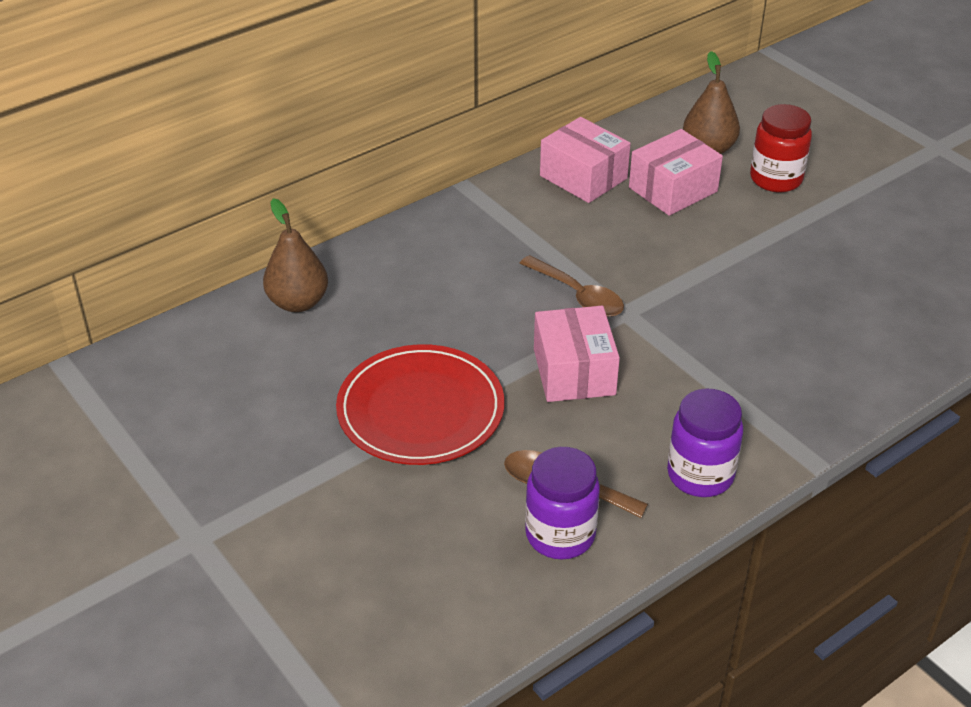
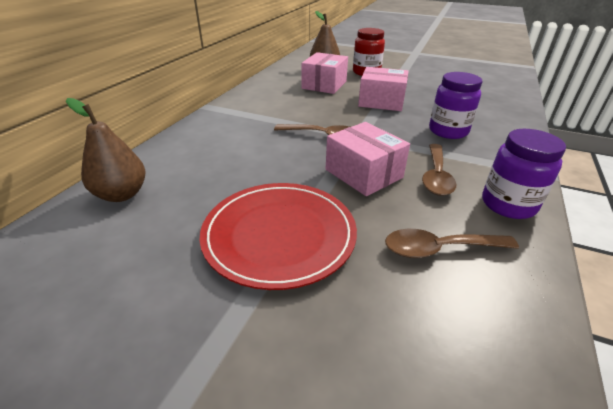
camera: 30 degrees left, 5 degrees down
(560, 535) = (482, 290): purple jar -> purple jar (448, 131)
(583, 177) = (273, 90): pink box -> pink box (381, 101)
(659, 409) = (436, 176): none -> brown spoon

